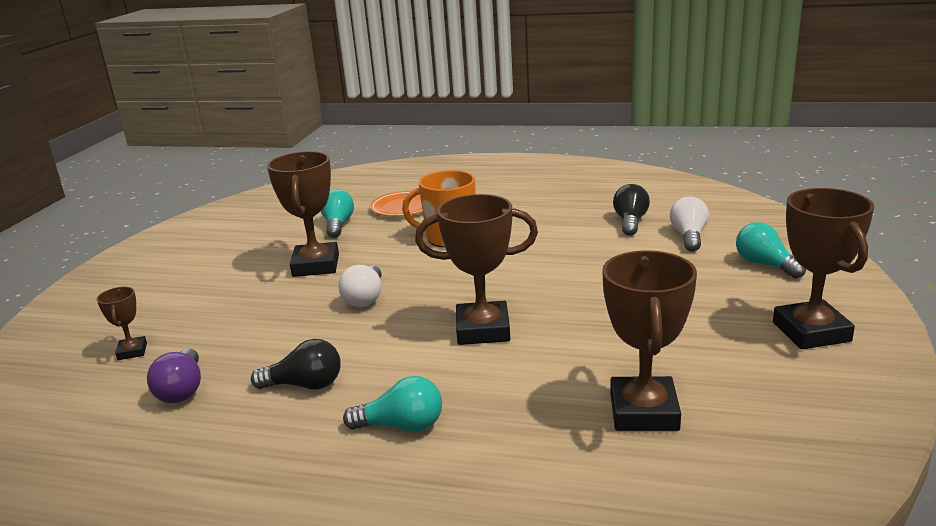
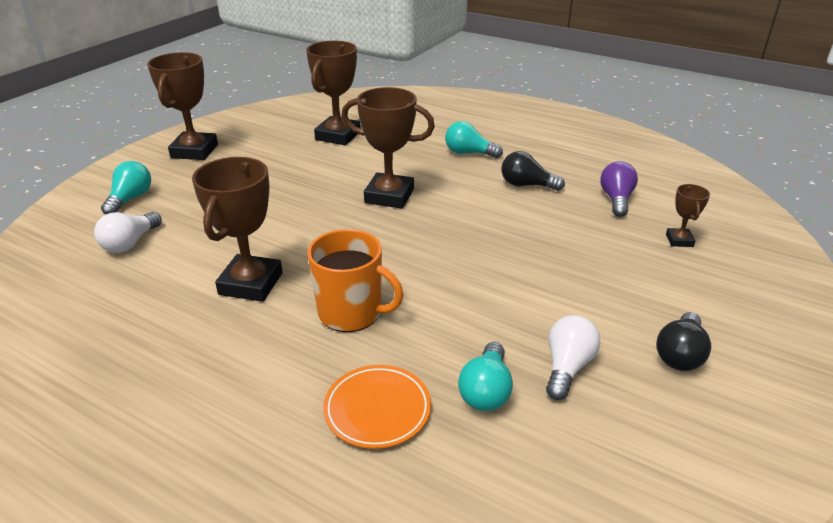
camera: 165 degrees left, 10 degrees up
(316, 265) = (519, 307): brown trophy -> brown trophy (251, 283)
(365, 298) = (472, 247): white light bulb -> white light bulb (567, 367)
(630, 222) = (147, 280): black light bulb -> black light bulb (680, 354)
(765, 265) = (130, 199): turquoise light bulb -> turquoise light bulb turned 150 degrees counterclockwise

